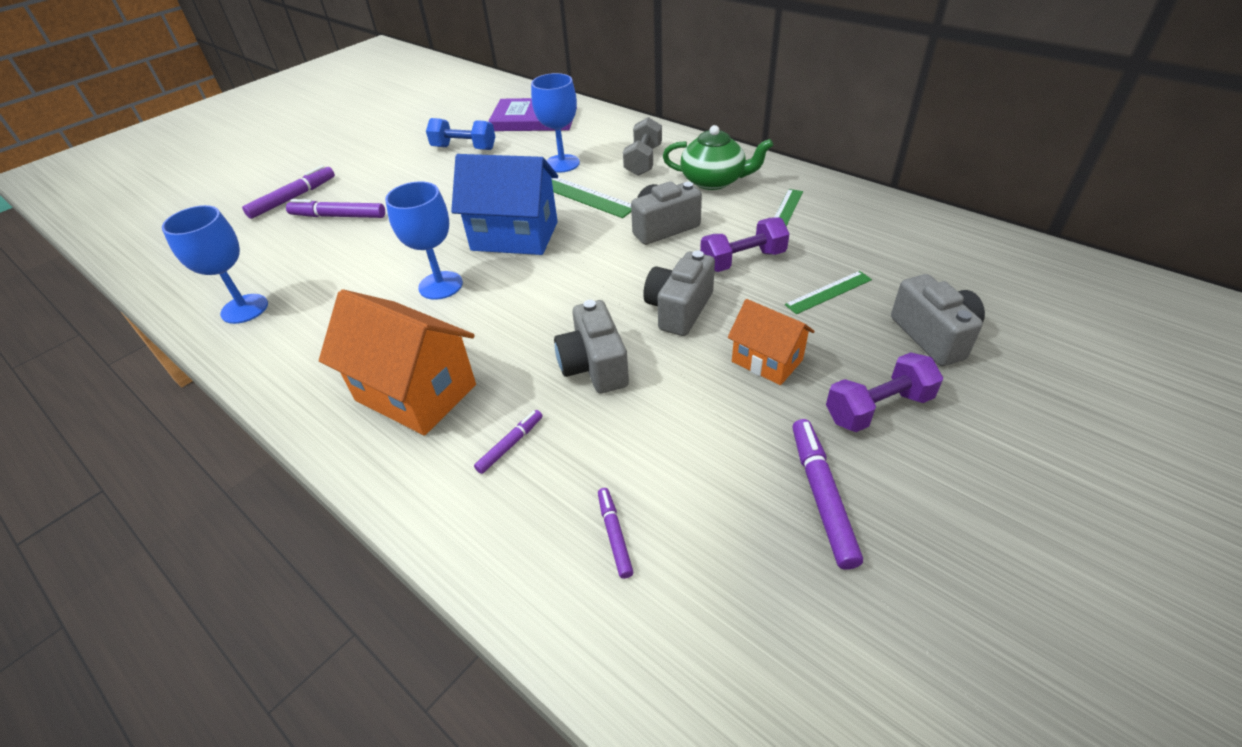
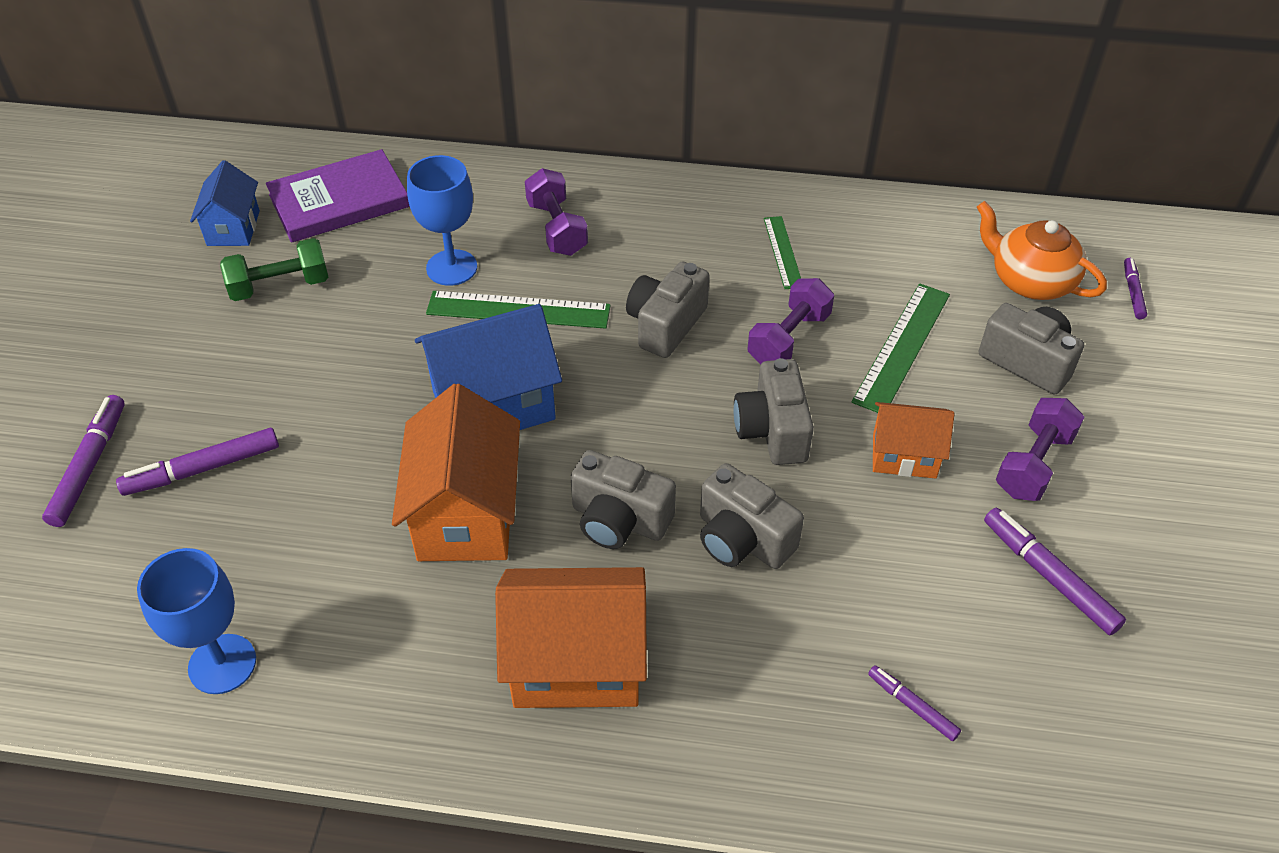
camera: 35 degrees left, 5 degrees up
(440, 285) = (466, 514): blue goblet -> orange house
(464, 148) = (280, 286): blue dumbbell -> green dumbbell
(469, 118) = (233, 228): none -> blue house
(510, 445) = (737, 669): purple marker -> purple marker (1133, 292)
(525, 323) = (619, 520): none -> grey camera
(643, 161) = (557, 228): grey dumbbell -> purple dumbbell
(714, 181) = (669, 233): green teapot -> none
(828, 292) = (902, 347): green ruler -> green ruler, size x1.65
(982, 284) = (1030, 281): none -> orange teapot

